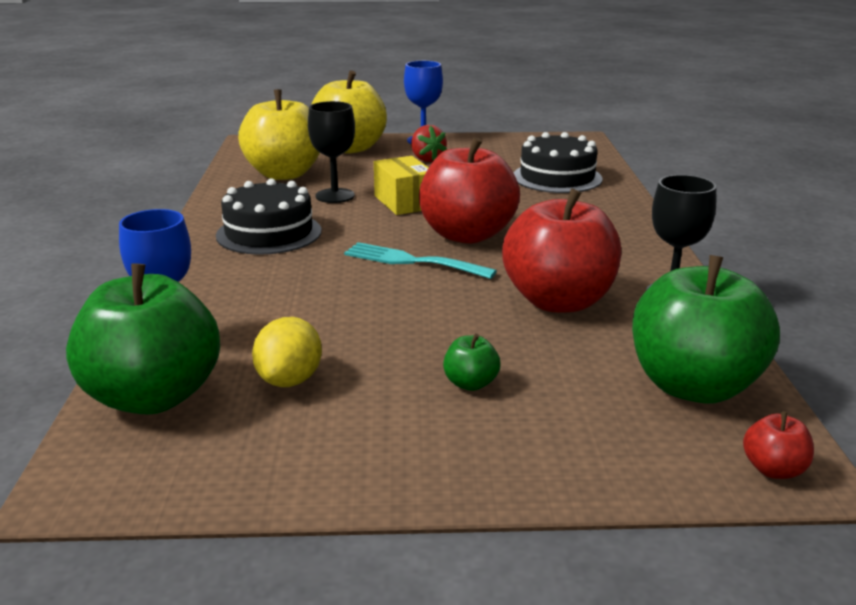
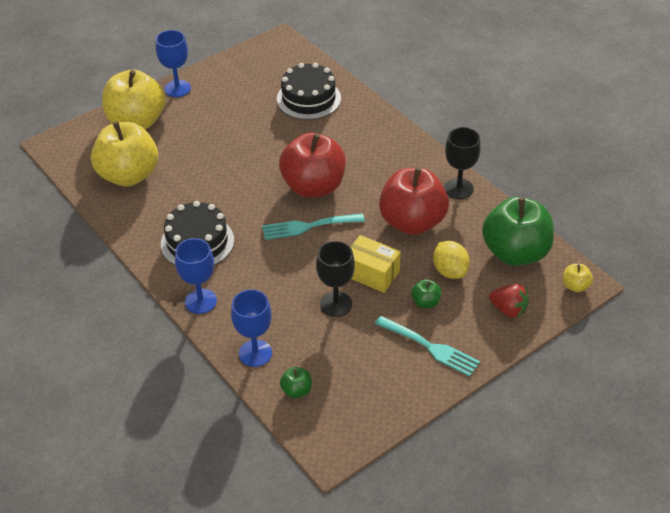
camera: 35 degrees left, 20 degrees up
(153, 397) = (296, 390): green apple -> green apple, size x0.41
(192, 275) = (200, 301): none -> blue goblet
(290, 380) = (345, 345): yellow lemon -> yellow lemon (450, 271)
(335, 196) = (192, 184): black goblet -> black goblet (336, 304)
(404, 202) = (243, 170): yellow box -> yellow box (371, 273)
(408, 436) = (430, 347): none -> turquoise fork
(427, 159) = (205, 113): red strawberry -> red strawberry (508, 310)
(773, 469) = (575, 286): red apple -> yellow apple

